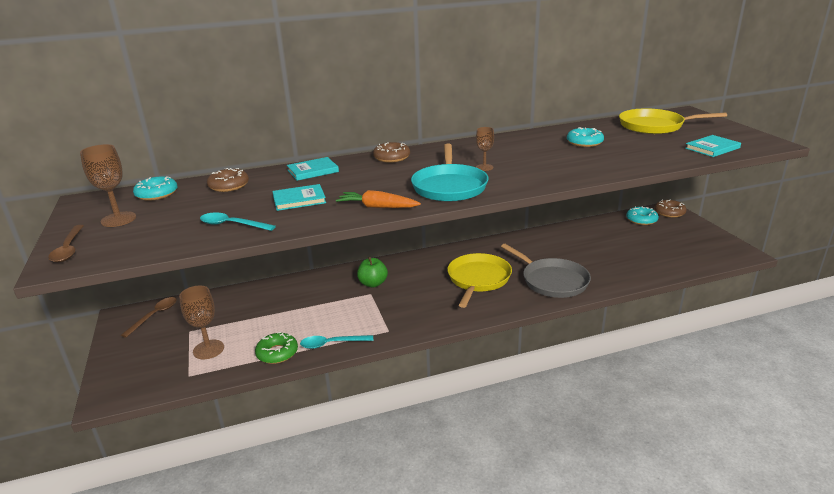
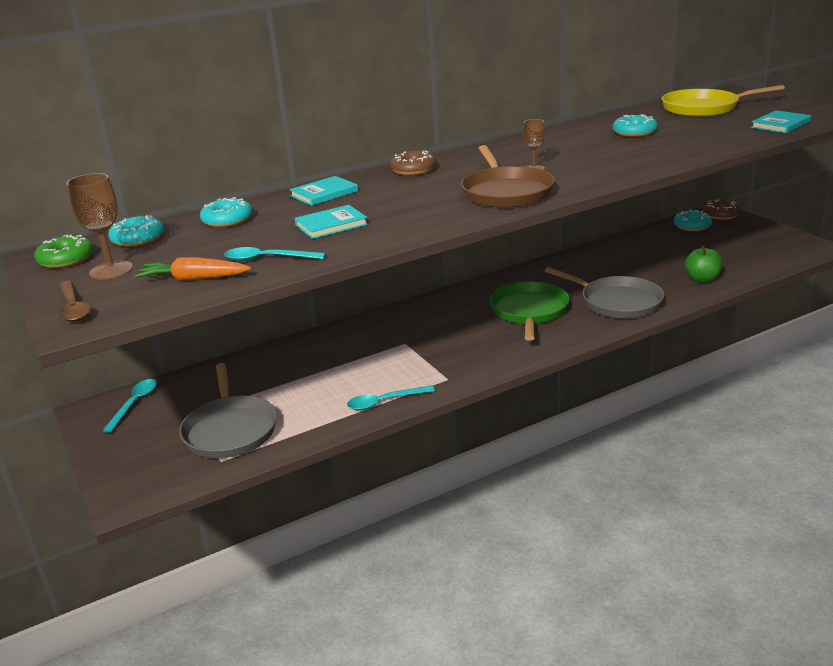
camera: 10 degrees left, 0 degrees up
(154, 316) = (134, 404): brown spoon -> turquoise spoon
(208, 349) = (230, 430): brown goblet -> grey pan
(229, 186) = (227, 220): brown donut -> turquoise donut
(277, 353) = (321, 421): green donut -> green donut (66, 259)
(373, 283) = (402, 332): green apple -> green apple (702, 279)
(377, 207) = (434, 222): orange carrot -> orange carrot (193, 279)
(449, 186) = (506, 192): turquoise pan -> brown pan
(478, 279) = (529, 311): yellow pan -> green pan

